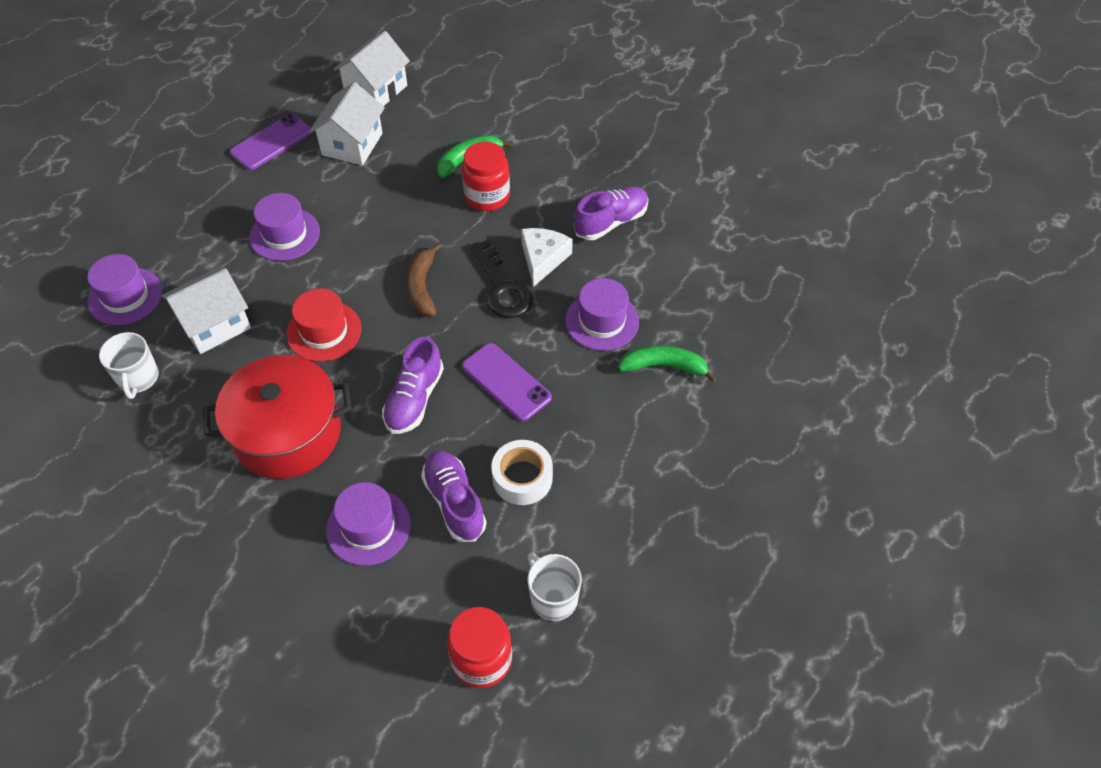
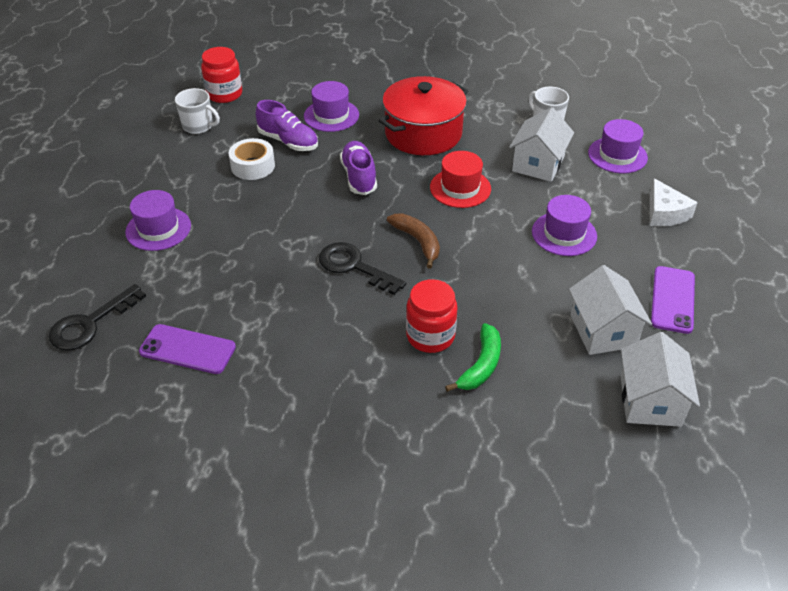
camera: 150 degrees right, 10 degrees down
(506, 382) = (302, 209): purple phone -> purple phone (187, 349)
(543, 259) = (336, 303): white cheese -> white cheese (665, 213)
(602, 321) = (253, 275): purple hat -> purple hat (158, 229)
(611, 222) = (294, 362): purple shoe -> none
(664, 366) = (183, 263): green banana -> none
(777, 336) = (90, 324): none -> black key

